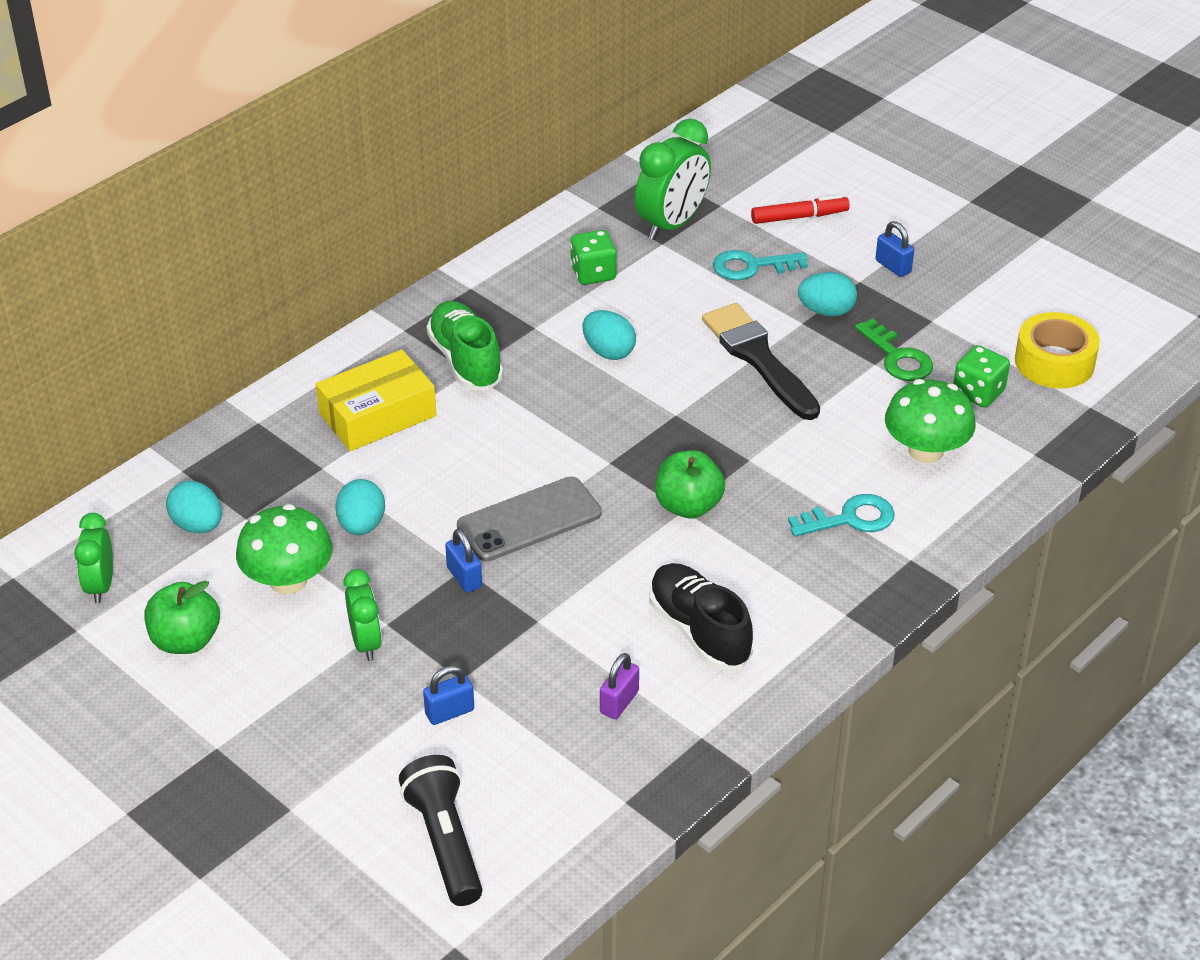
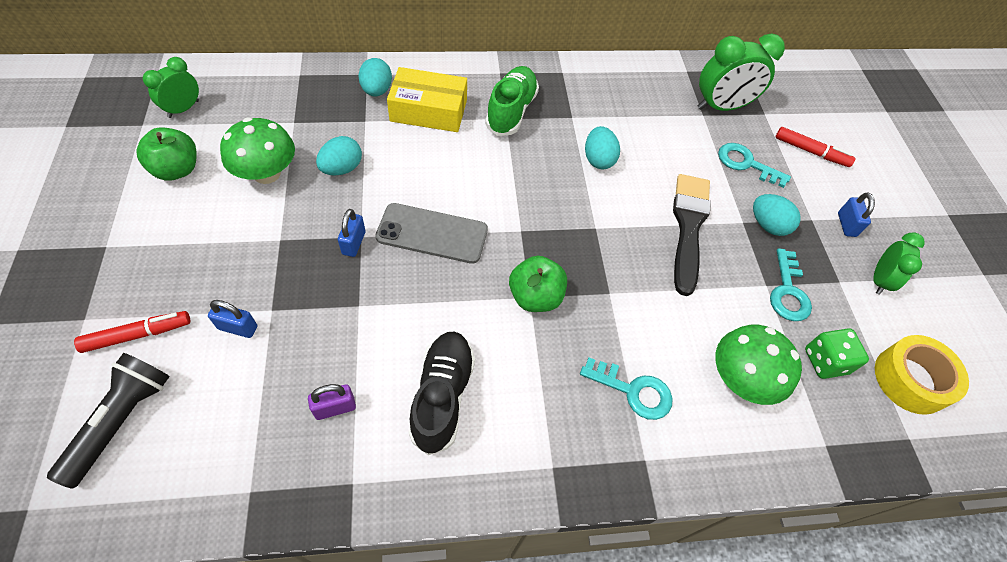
camera: 35 degrees right, 15 degrees up
(197, 525) = (267, 109): turquoise egg -> turquoise egg (377, 90)
(362, 782) = (137, 335): none -> red marker
(366, 643) = (254, 243): green clock -> green clock (879, 280)
(593, 273) = (641, 107): green dice -> none
(897, 357) = (788, 292): green key -> turquoise key

